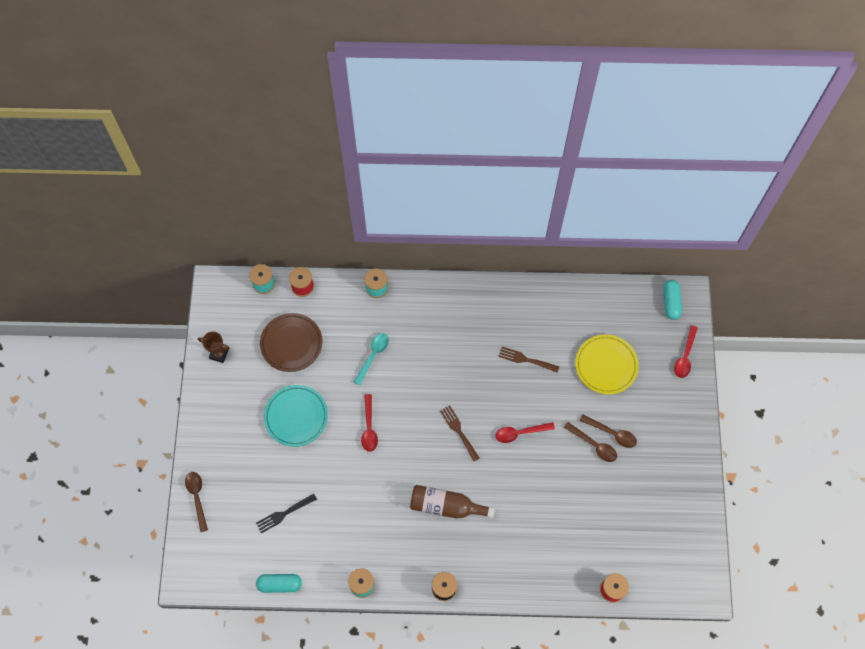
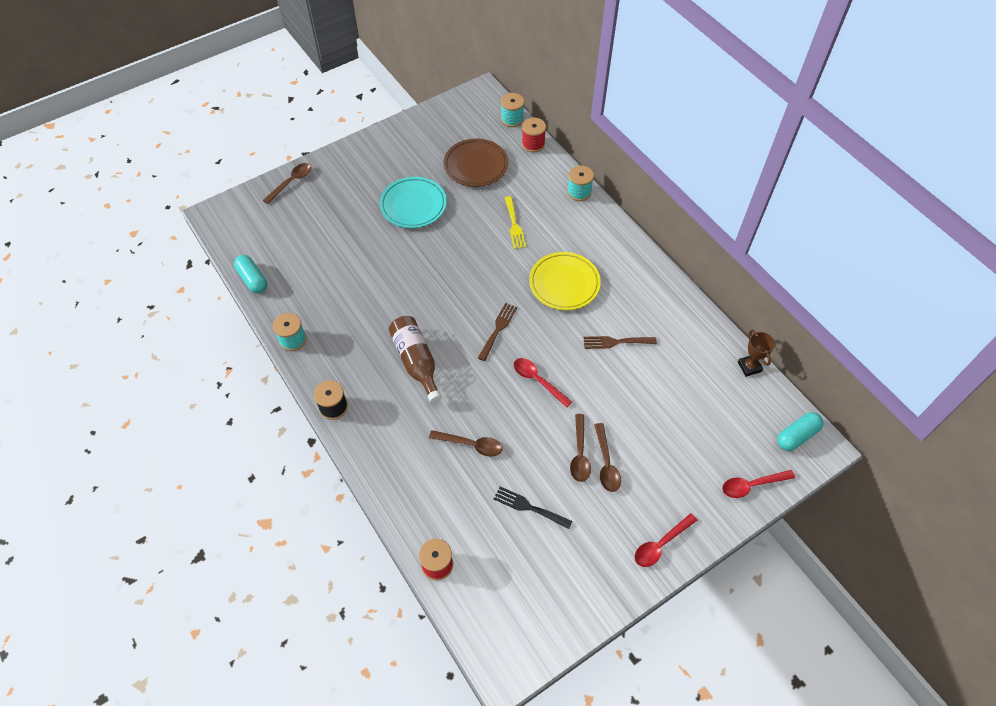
camera: 55 degrees right, 10 degrees down
(219, 354) = (426, 127): brown trophy -> brown trophy (749, 367)
(284, 514) = (319, 246): black fork -> black fork (529, 507)
(369, 428) = (445, 260): red spoon -> red spoon (660, 544)
(373, 356) = (514, 225): turquoise spoon -> yellow fork
(525, 359) = (615, 342): brown fork -> brown fork turned 75 degrees counterclockwise
(540, 511) = (471, 445): none -> brown spoon
(606, 365) = (673, 415): yellow plate -> yellow plate (564, 283)

